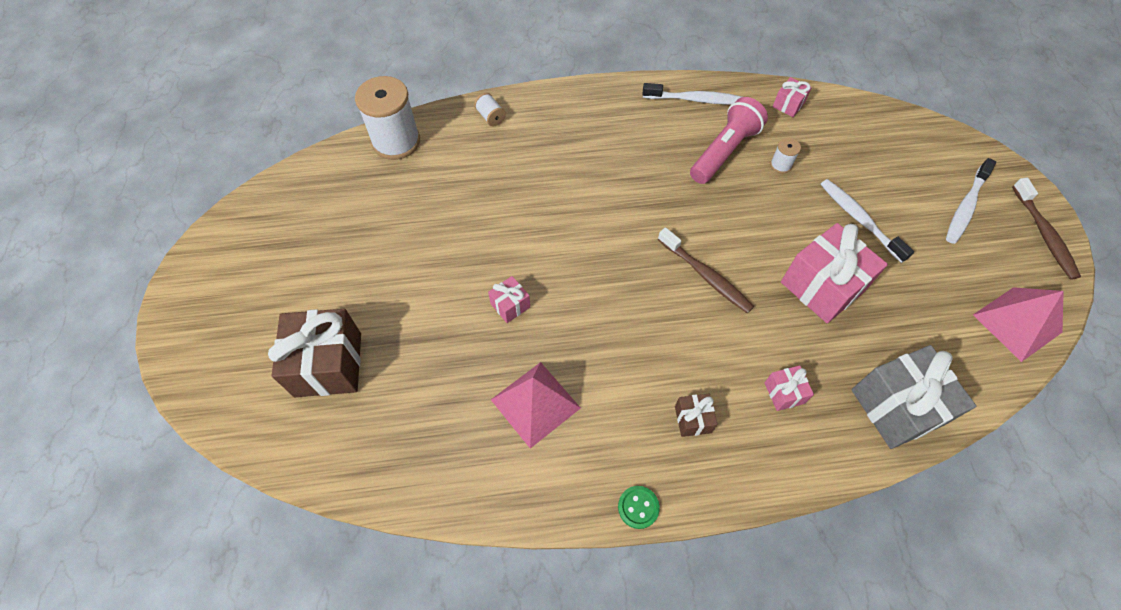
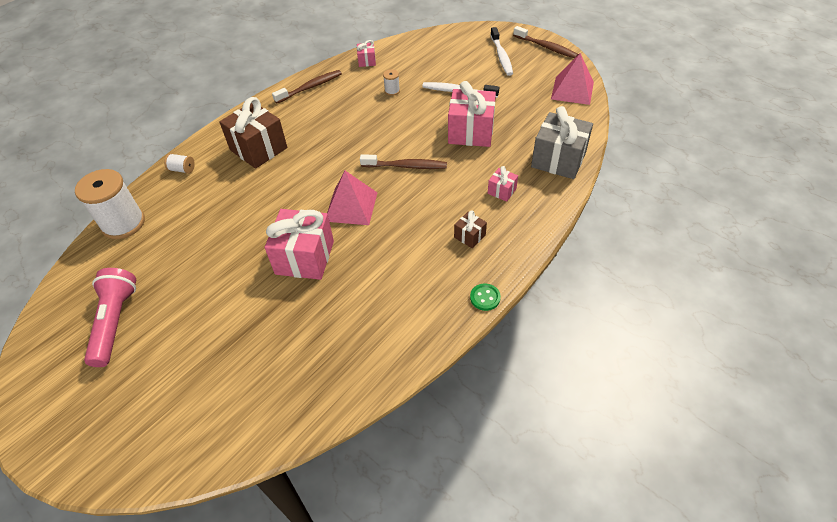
camera: 40 degrees left, 10 degrees down
(328, 364) = (209, 378): brown gift -> brown gift (258, 149)
(510, 305) = (304, 257): pink gift -> pink gift, size x2.10
(535, 403) = (374, 294): pink pyramid -> pink pyramid (351, 206)
(695, 99) = (310, 87): white toothbrush -> brown toothbrush
(724, 151) = (354, 102): pink flashlight -> pink flashlight (115, 322)

